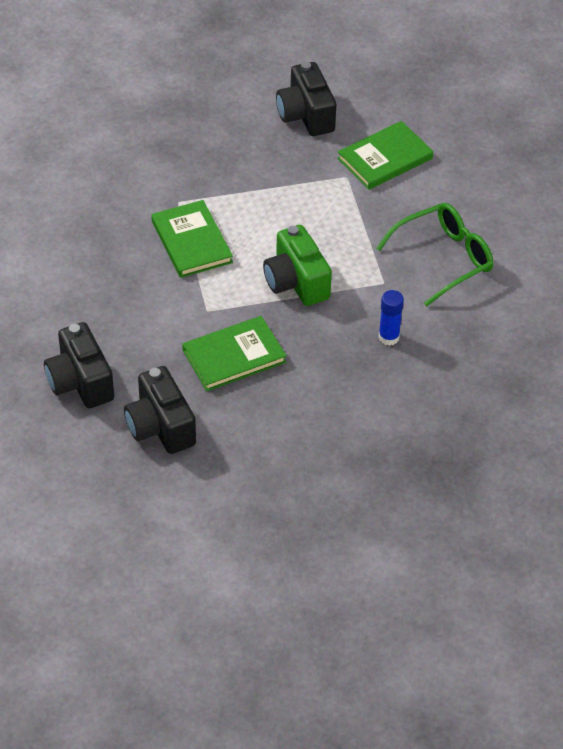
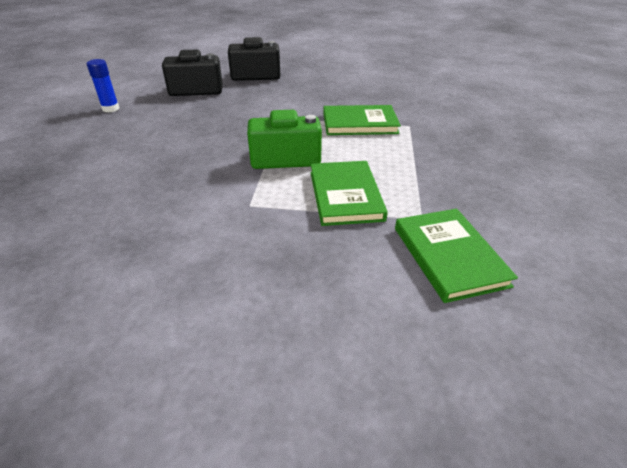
camera: 110 degrees right, 10 degrees down
(234, 356) = (230, 120): green book -> green book (345, 195)
(306, 115) = (532, 212): black camera -> none
(389, 337) = (179, 191): blue glue stick -> blue glue stick (111, 109)
(444, 259) = (253, 259): green glasses -> none

